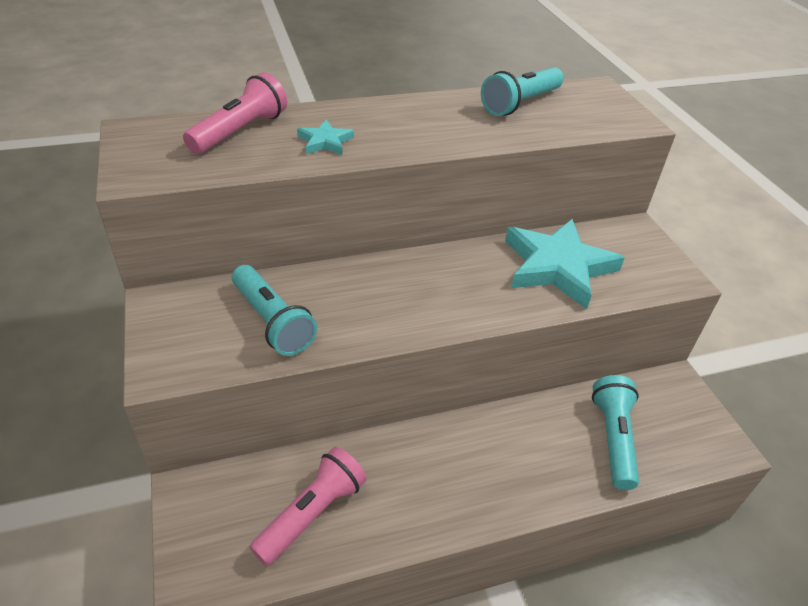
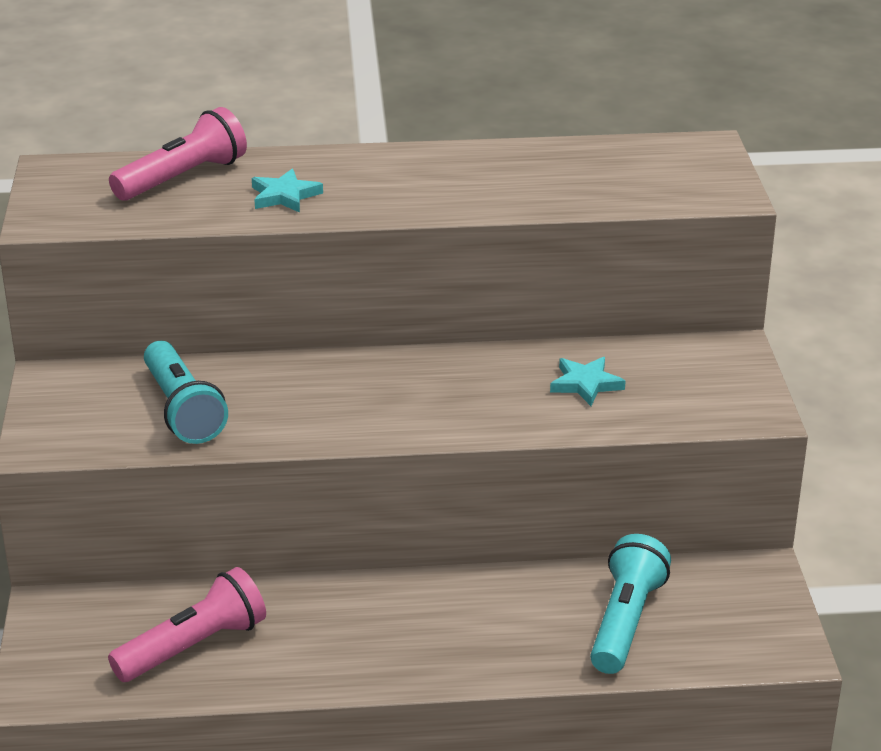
camera: 15 degrees right, 10 degrees down
(520, 103) = (573, 162): turquoise flashlight -> none
(557, 266) = (586, 384): turquoise star -> turquoise star, size x0.45

